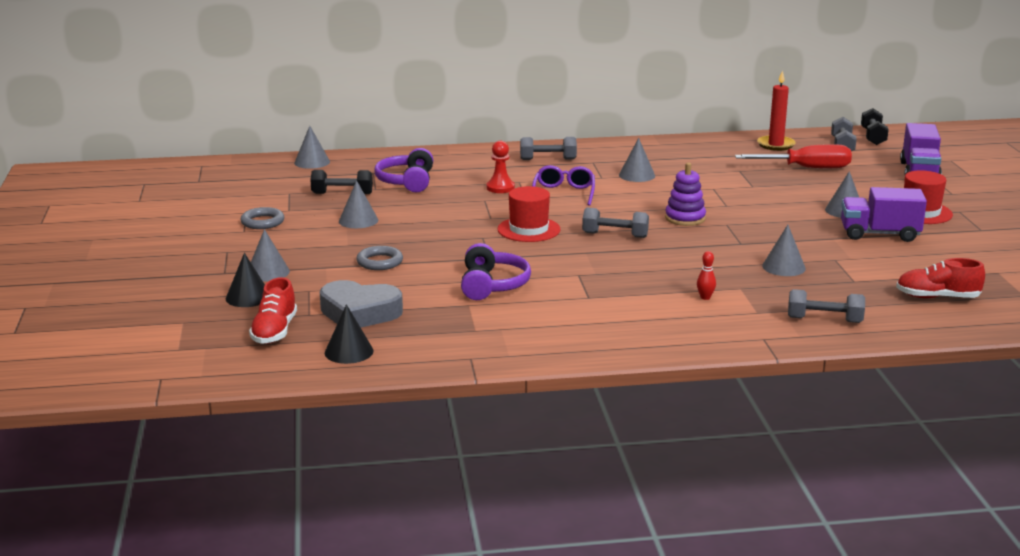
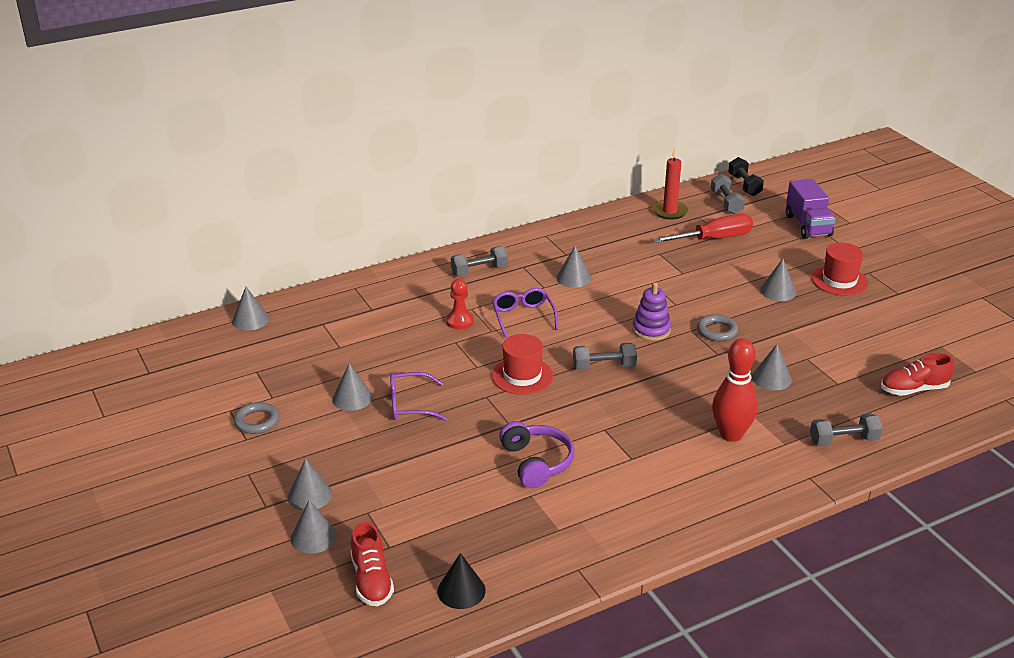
camera: 20 degrees left, 10 degrees up
(248, 297) = (313, 537): black cone -> grey cone
(342, 193) = (311, 361): black dumbbell -> none
(359, 313) = (437, 532): grey heart -> none
(379, 262) = (411, 454): grey ring -> grey ring (717, 331)
(406, 181) = (364, 330): purple headphones -> none
(406, 232) = (409, 405): none -> purple glasses
(705, 297) = (731, 435): red bowling pin -> red bowling pin, size x2.47
(879, 234) = (823, 317): purple truck -> none

